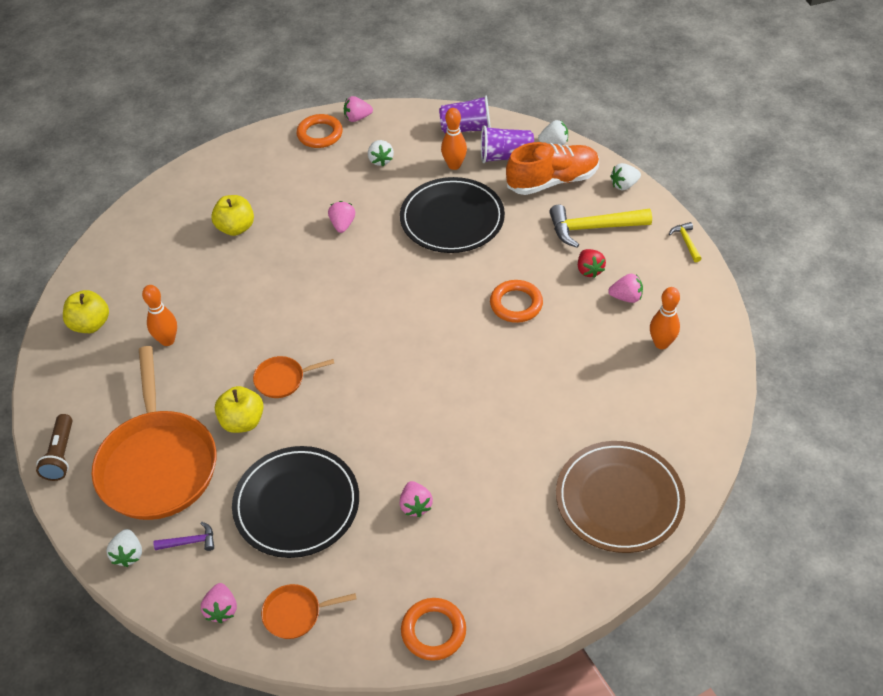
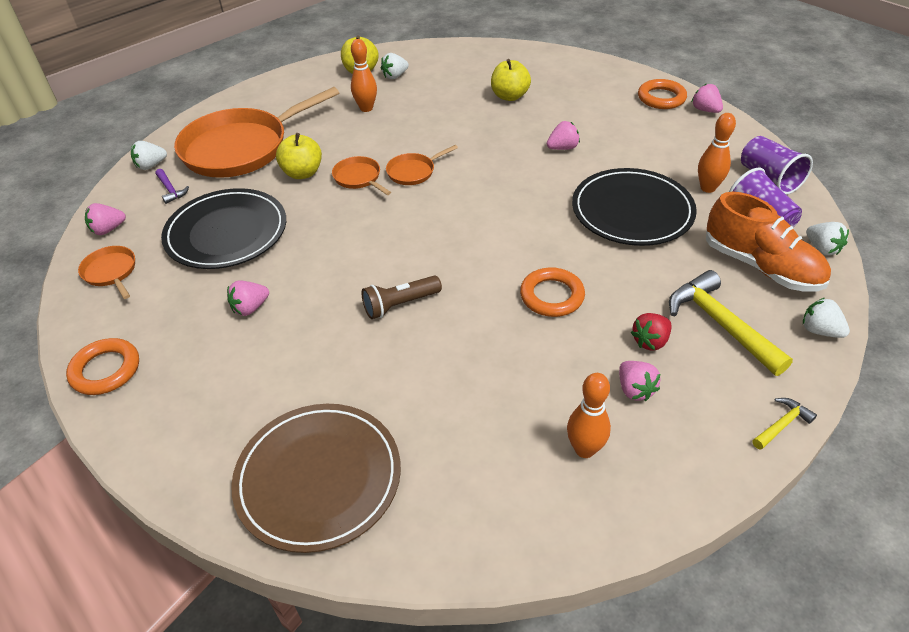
camera: 65 degrees right, 5 degrees down
(61, 455) = (232, 104): brown flashlight -> brown flashlight (400, 304)
(302, 336) = (413, 172): none -> orange pan
(380, 160) = (665, 141): white strawberry -> white strawberry (395, 76)

